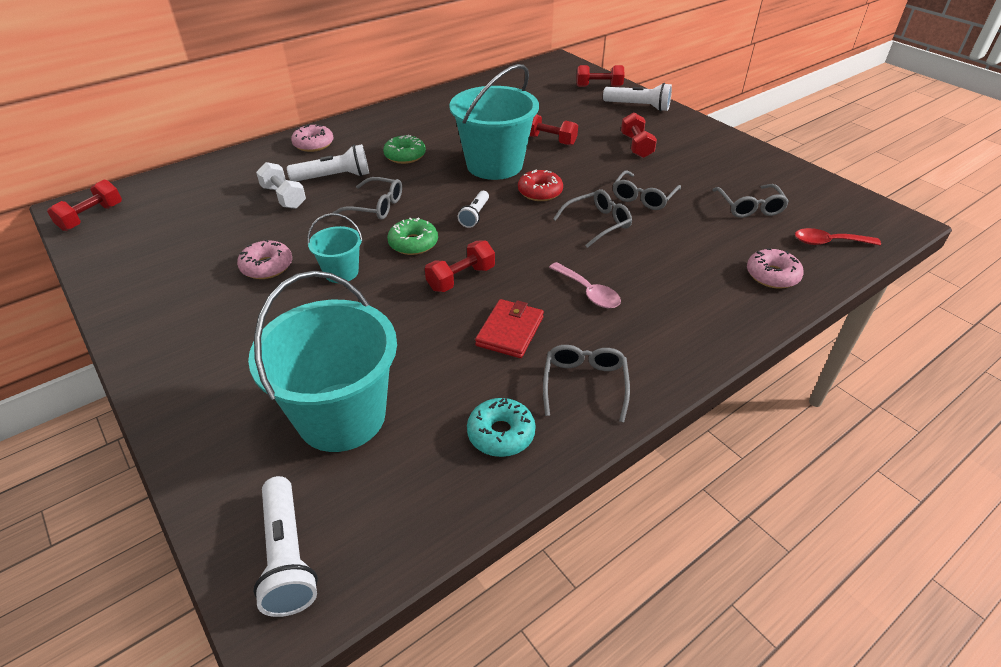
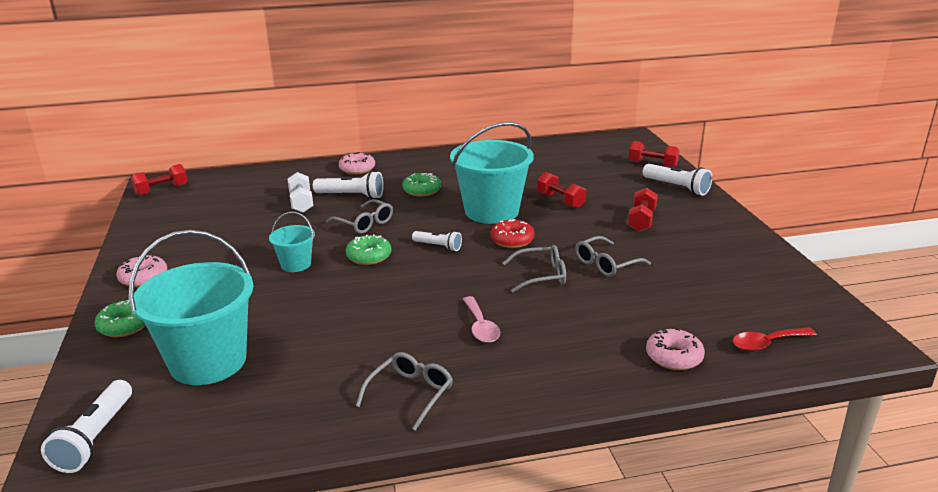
camera: 25 degrees right, 15 degrees down
(198, 403) = (125, 325): none -> green donut
(267, 266) = (247, 248): pink donut -> pink donut (143, 278)
(461, 278) = (383, 290): red dumbbell -> none
(475, 215) = (438, 246): white flashlight -> white flashlight turned 105 degrees counterclockwise
(501, 434) = (310, 408): turquoise donut -> none
(510, 331) = (386, 338): red wallet -> none
(750, 207) = (709, 295): grey glasses -> none
(828, 242) = (767, 343): red spoon -> red spoon turned 45 degrees counterclockwise

